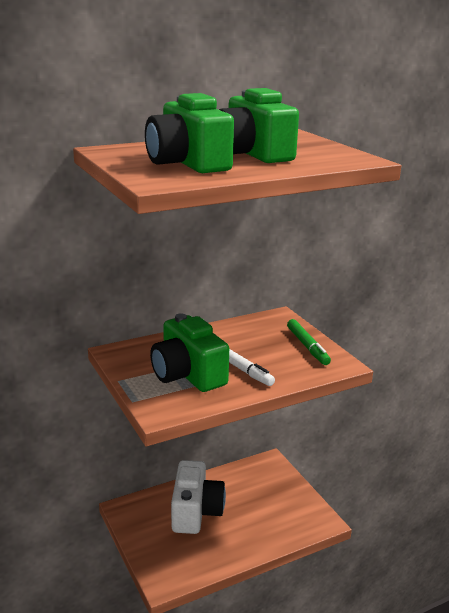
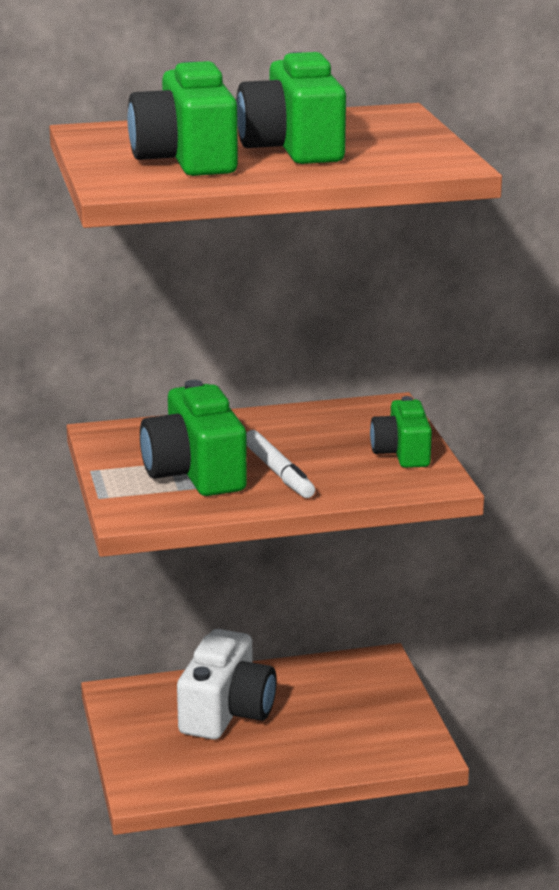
camera: 15 degrees right, 0 degrees up
(307, 346) = (402, 453): green marker -> green camera

